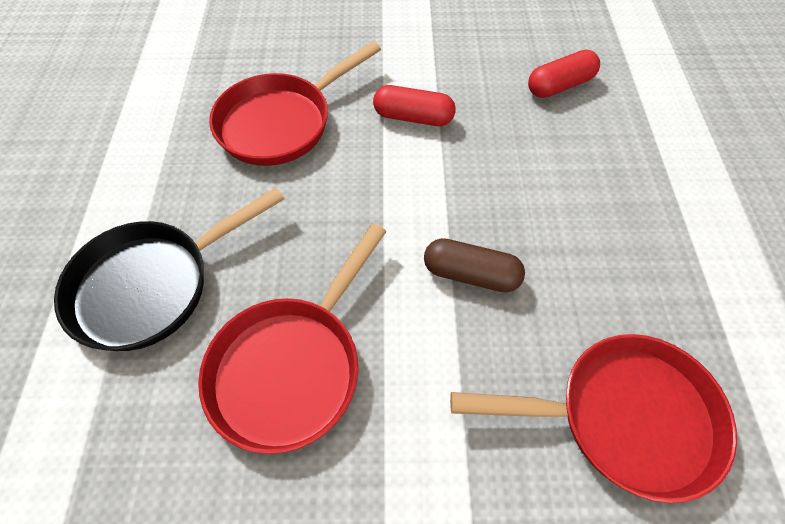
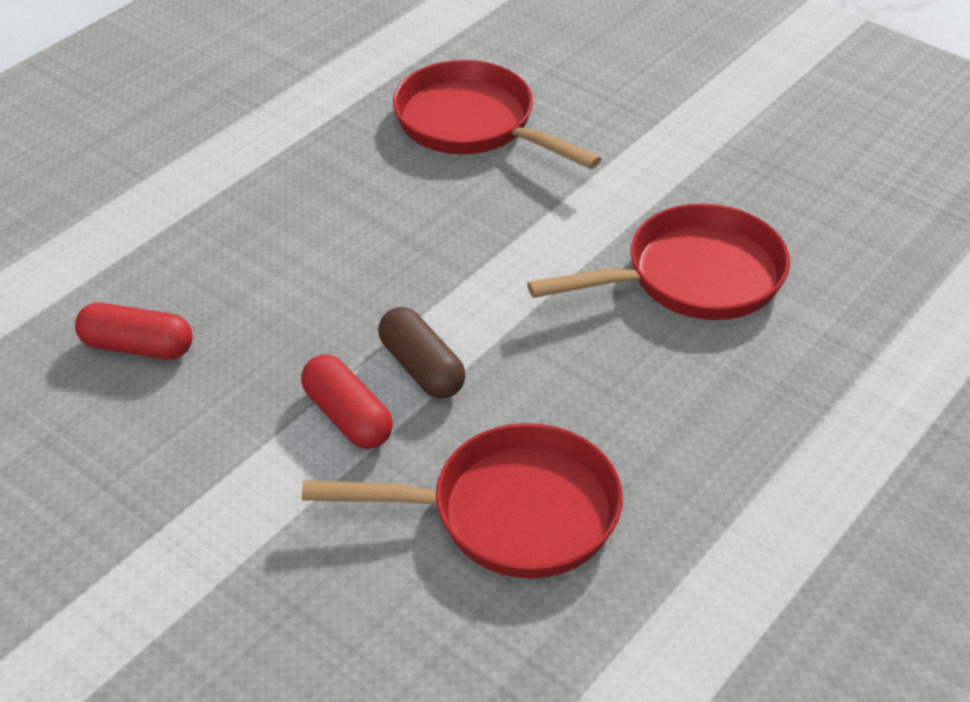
camera: 140 degrees left, 15 degrees down
(152, 285) = (789, 411): black pan -> none
(471, 274) = (473, 249): brown capsule -> brown capsule (421, 368)

